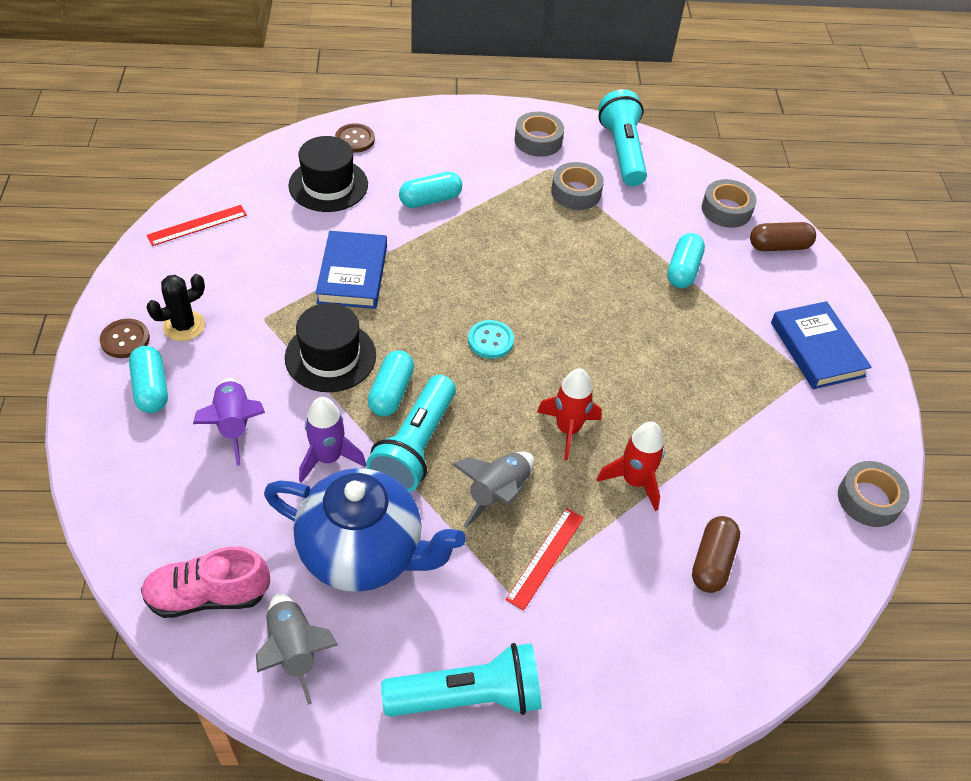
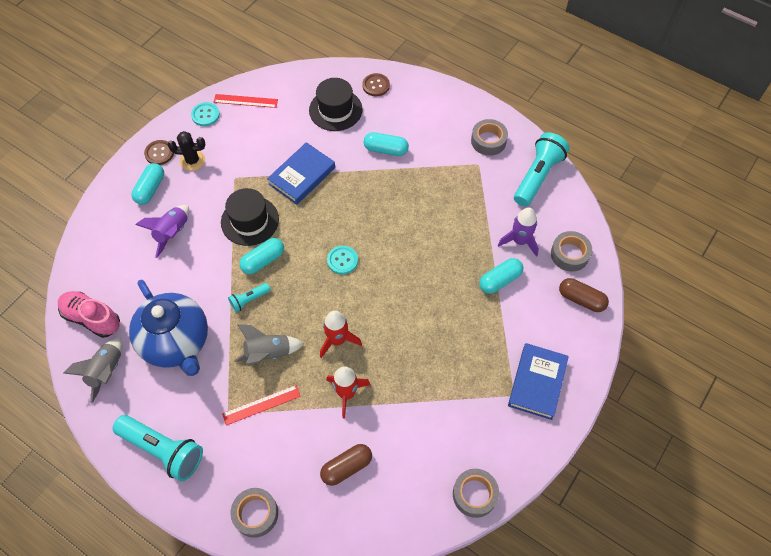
camera: 40 degrees right, 10 degrees up
(154, 265) = (205, 115): none -> turquoise button
(328, 458) = (202, 280): purple rocket -> purple rocket (519, 241)
(415, 447) = (249, 300): turquoise flashlight -> turquoise flashlight, size x0.50
(576, 192) = (480, 190): grey tape -> grey tape (255, 514)

